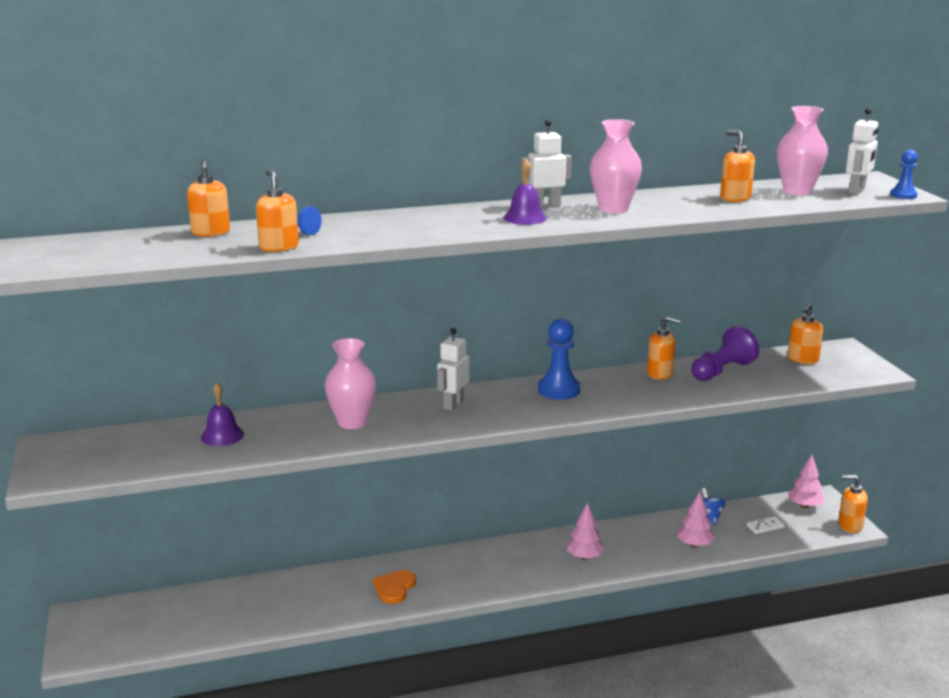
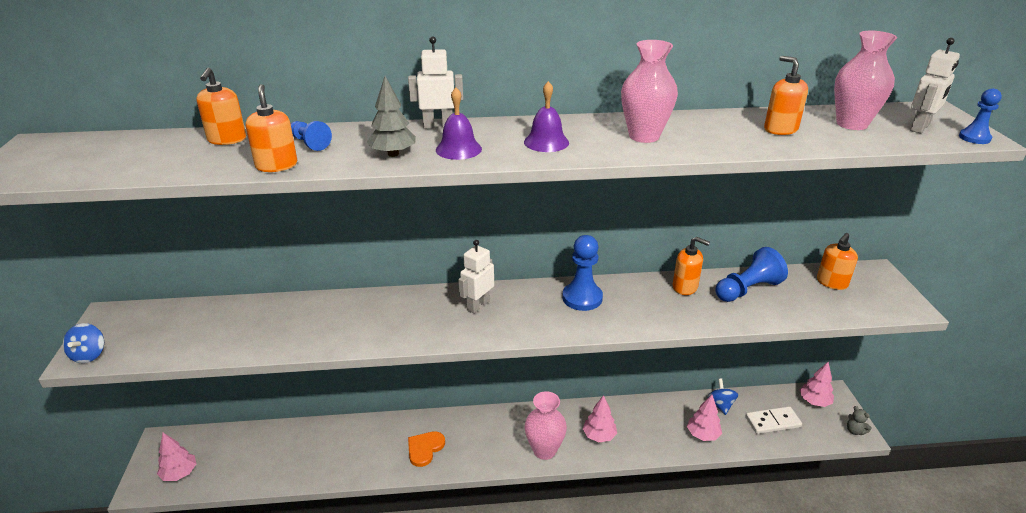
camera: 10 degrees right, 10 degrees up
(50, 476) = (89, 355): none -> blue spinning top
(115, 640) = (180, 473): none -> pink tree
(222, 435) = (258, 322): purple bell -> purple bell (458, 149)
(352, 422) = (378, 318): pink vase -> pink vase (544, 450)
(385, 233) = (393, 154): none -> grey tree
(545, 205) = (575, 126): white robot -> white robot (438, 126)
(722, 371) = (747, 289): purple pawn -> blue pawn
(765, 527) = (772, 422): white domino -> white domino, size x1.56
(849, 525) = (854, 431): orange soap dispenser -> grey teddy bear

